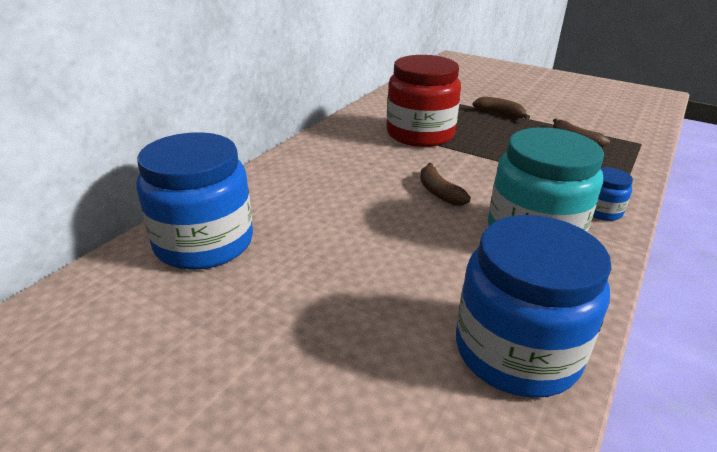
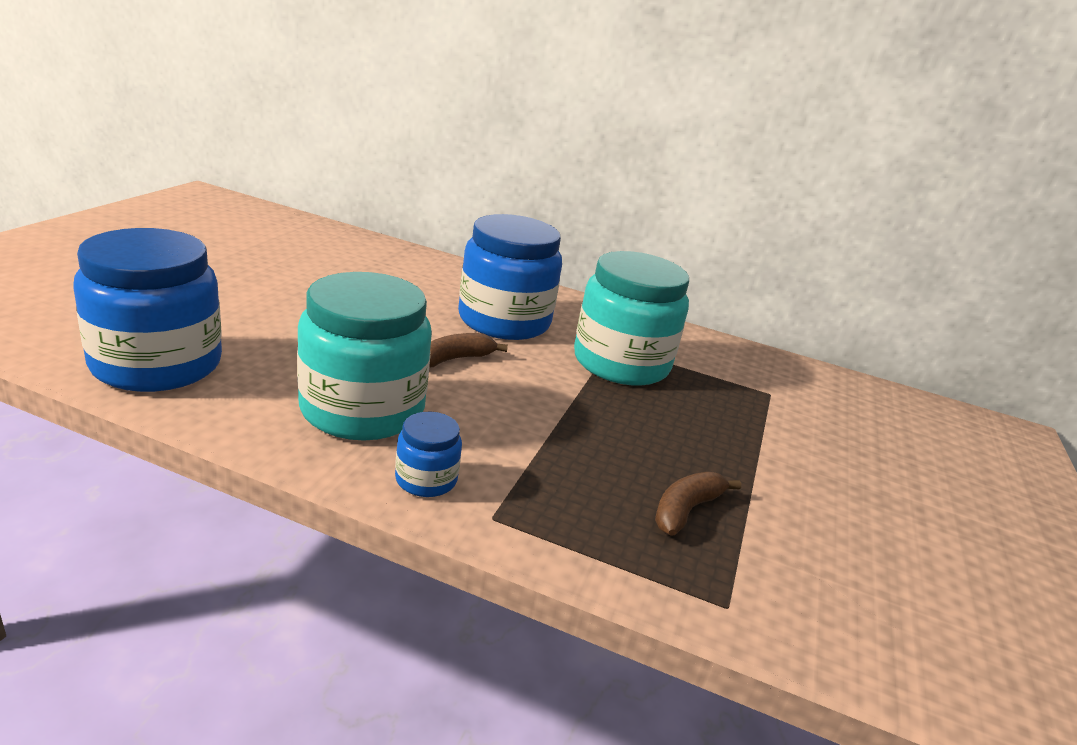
camera: 75 degrees right, 5 degrees down
(204, 243) = (345, 251): blue jar -> blue jar (504, 321)
(420, 134) = (621, 363): red jar -> turquoise jar
(500, 114) = (753, 444): brown banana -> none

